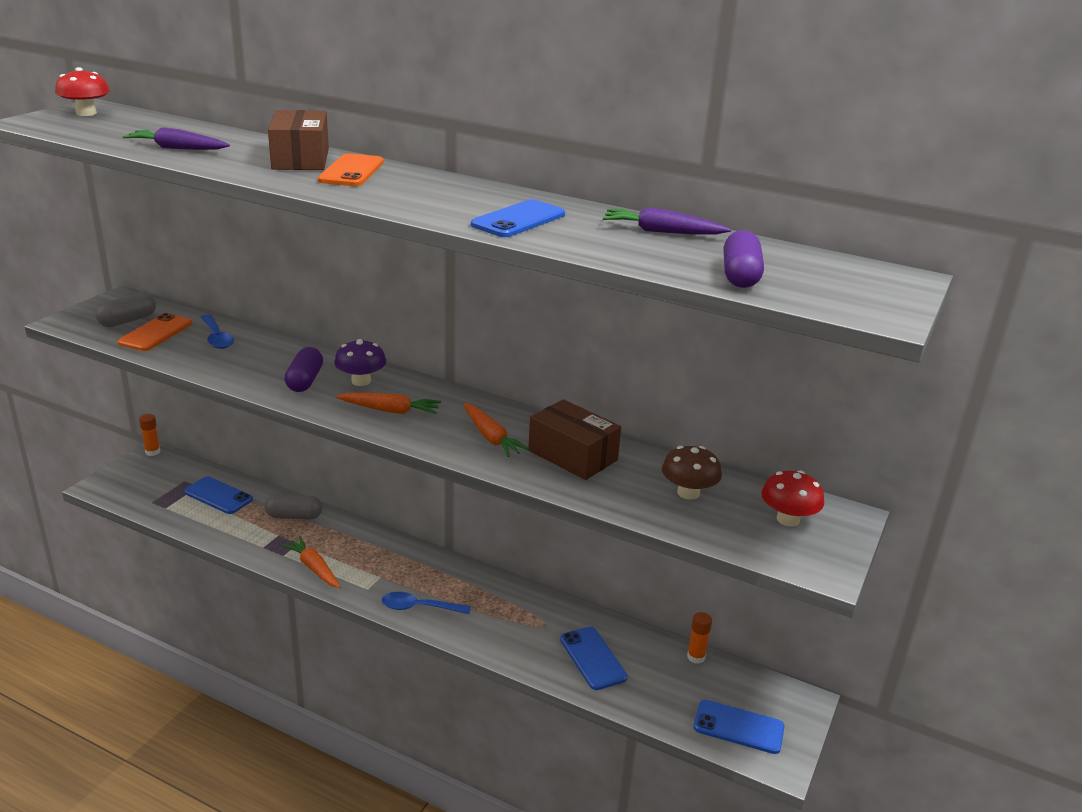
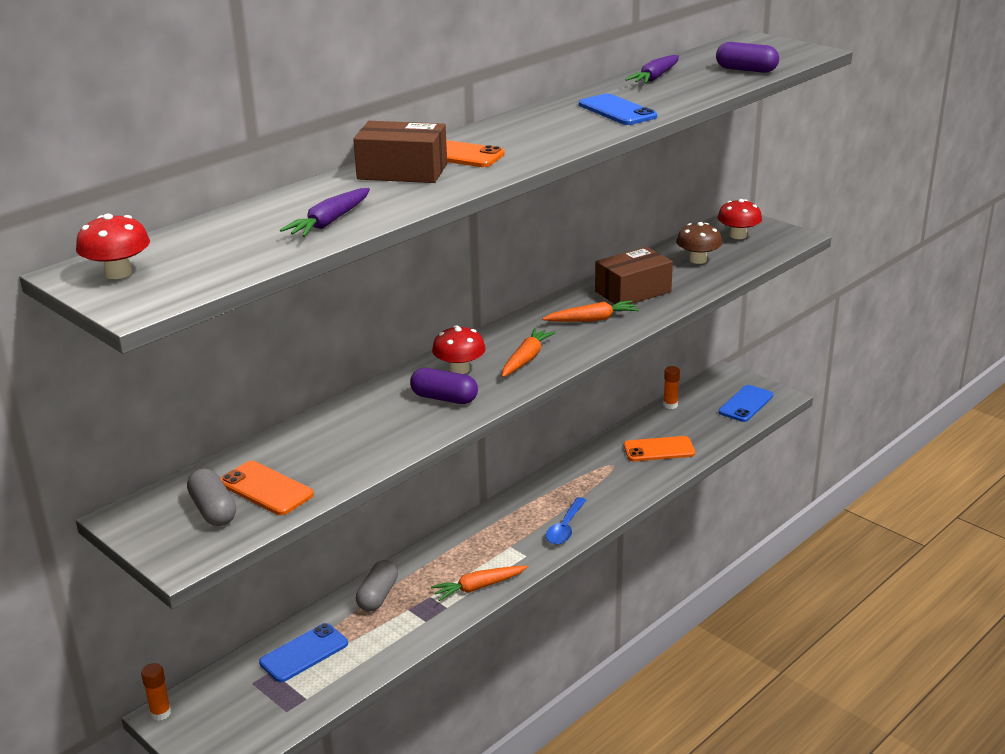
camera: 70 degrees left, 0 degrees up
(217, 338) = (305, 447): blue spoon -> none
(361, 381) = (459, 369): purple mushroom -> red mushroom
(592, 658) = (659, 450): blue phone -> orange phone

